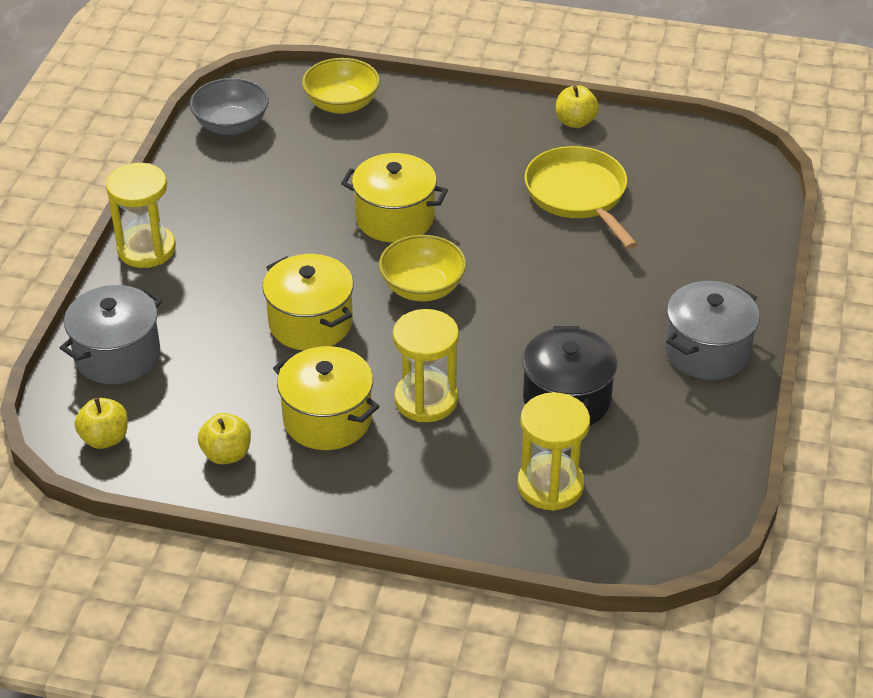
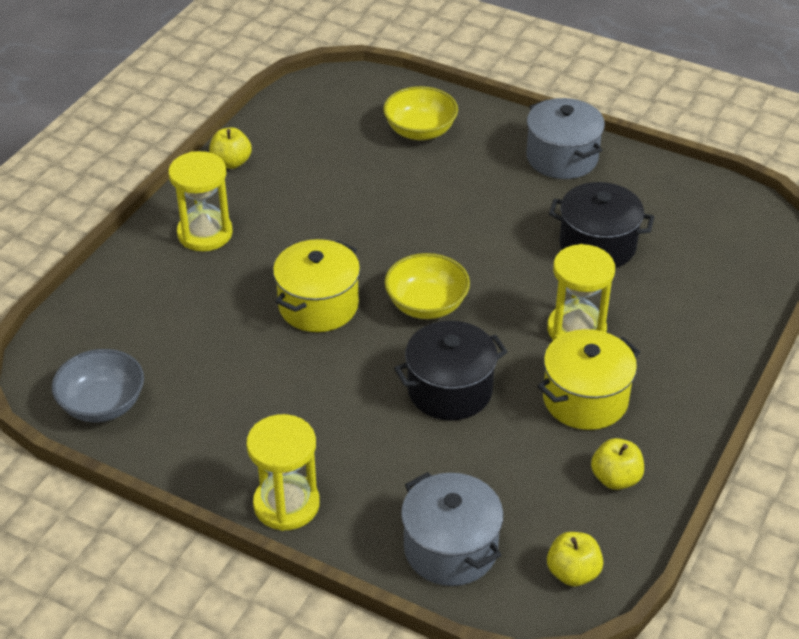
camera: 75 degrees left, 0 degrees up
(310, 323) = (449, 390): yellow pot -> black pot
(342, 104) = (115, 312): yellow bowl -> yellow bowl (420, 131)
(550, 485) = (695, 275): yellow hourglass -> yellow hourglass (205, 233)
(578, 195) = (337, 183): yellow pan -> none

